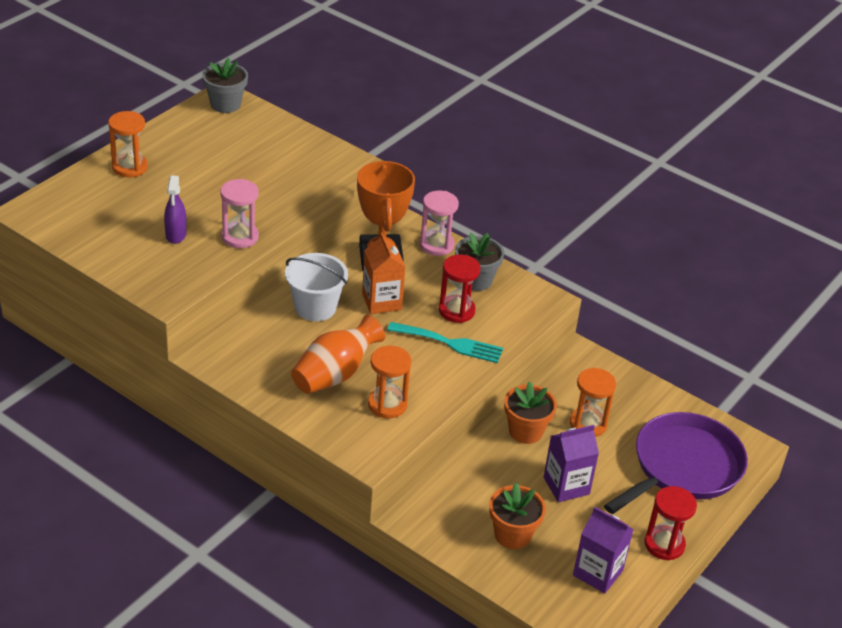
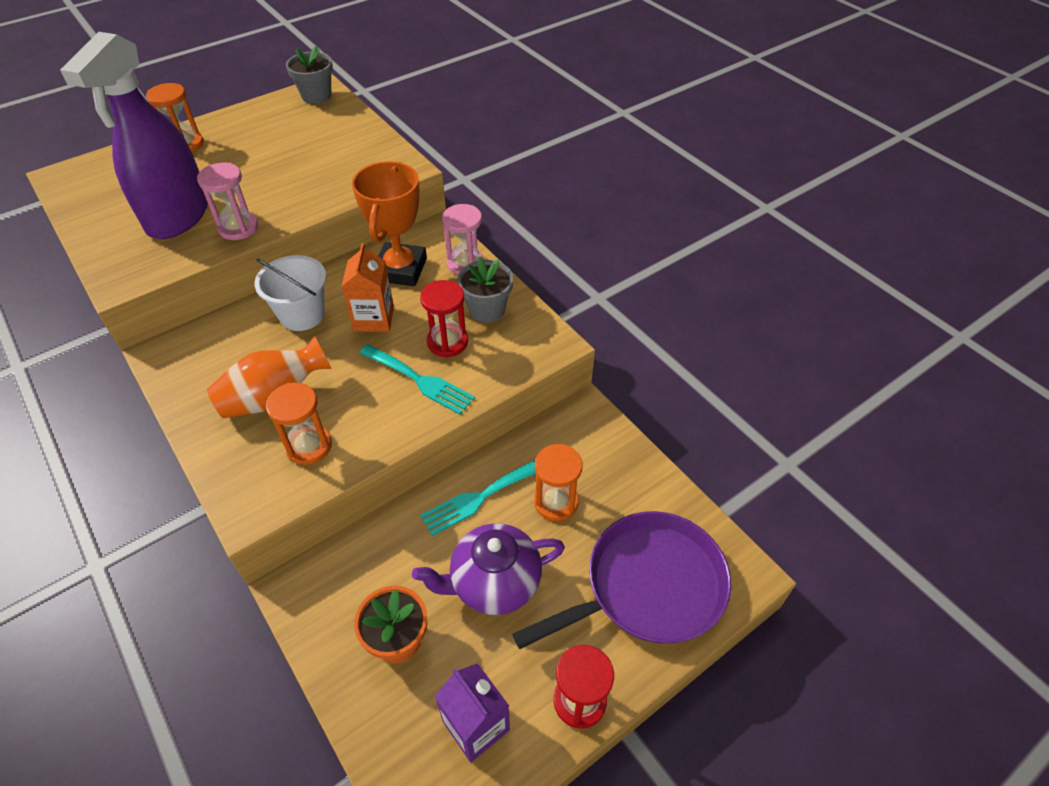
camera: 20 degrees right, 10 degrees up
(176, 235) = (178, 217): purple spray bottle -> purple spray bottle, size x2.42
(525, 431) = (480, 497): orange flower pot -> turquoise fork
(566, 486) = (494, 583): purple carton -> purple teapot

